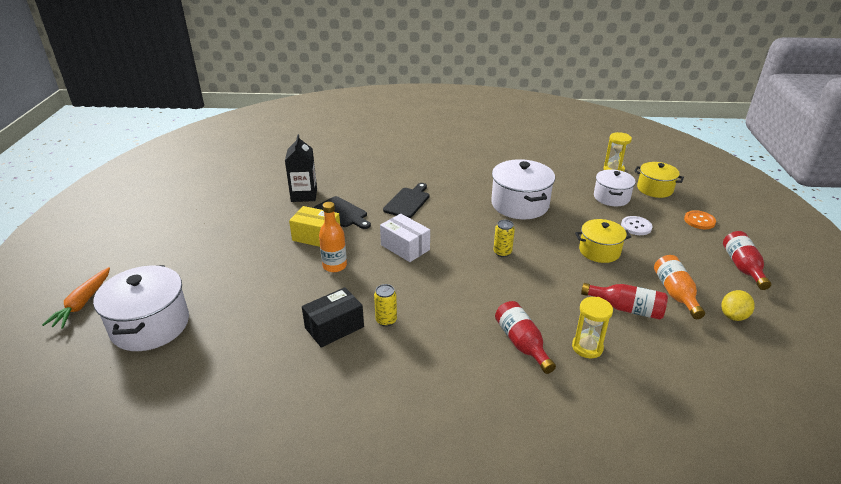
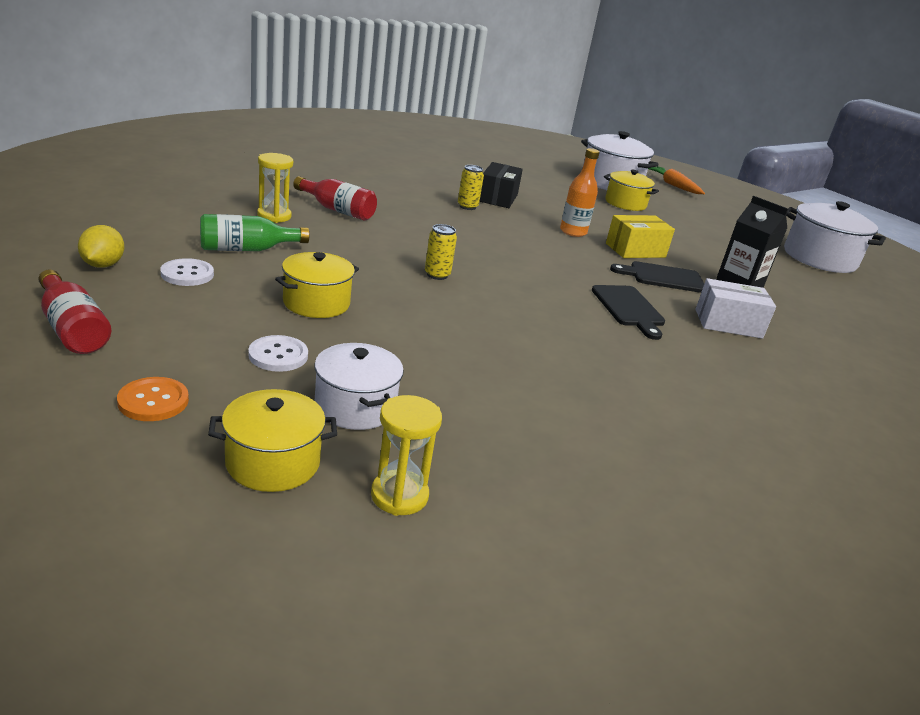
camera: 135 degrees right, 5 degrees down
(209, 288) = (625, 203): none -> yellow pot
(405, 247) = (543, 258): white box -> white box (728, 323)
(520, 204) = (491, 345): white pot -> white pot (819, 258)
(626, 309) = (247, 249): red bottle -> green bottle
(675, 293) = (187, 274): orange bottle -> white button

